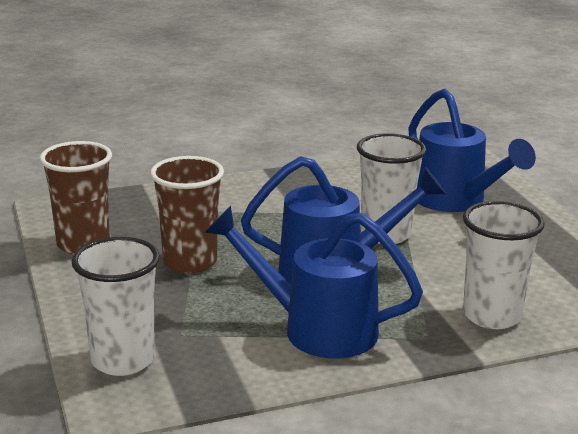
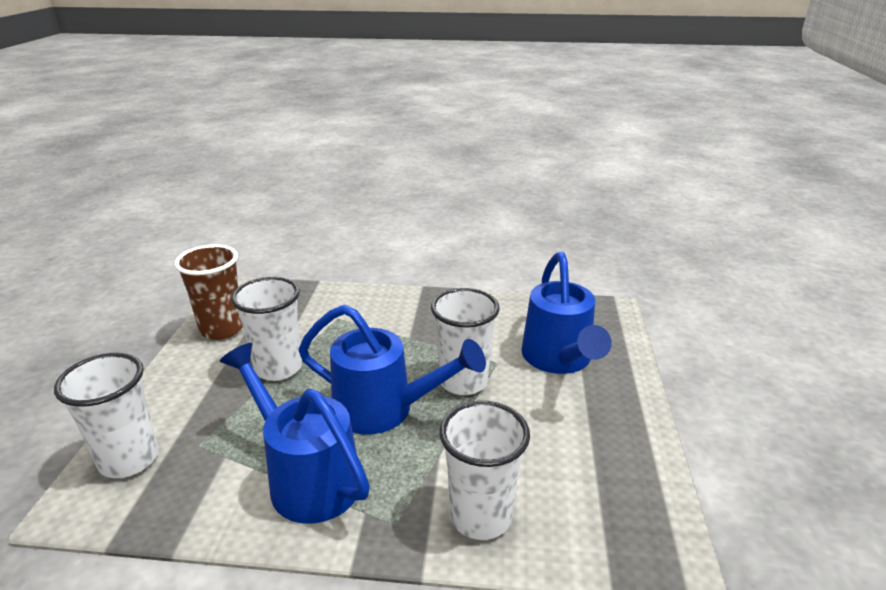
camera: 25 degrees right, 5 degrees up
(190, 262) = (278, 368): brown cup -> white cup

